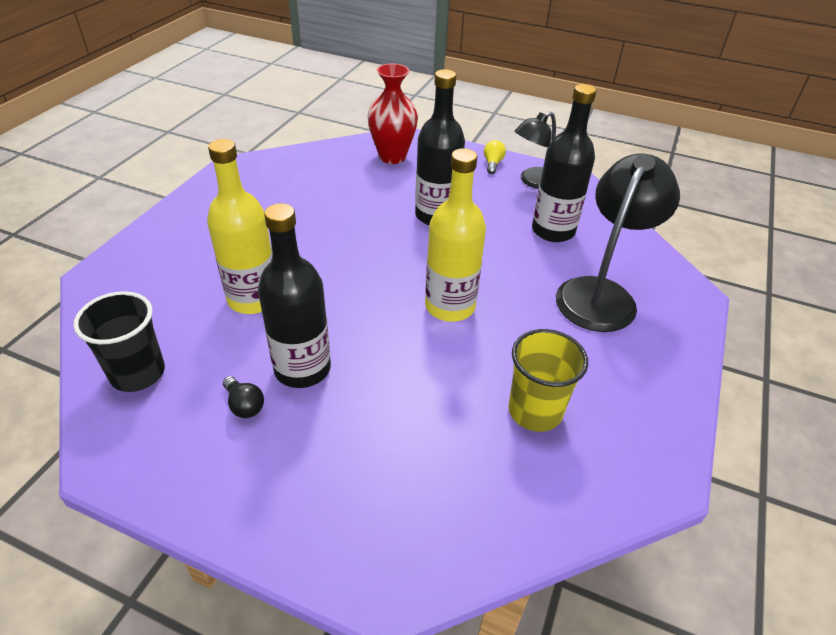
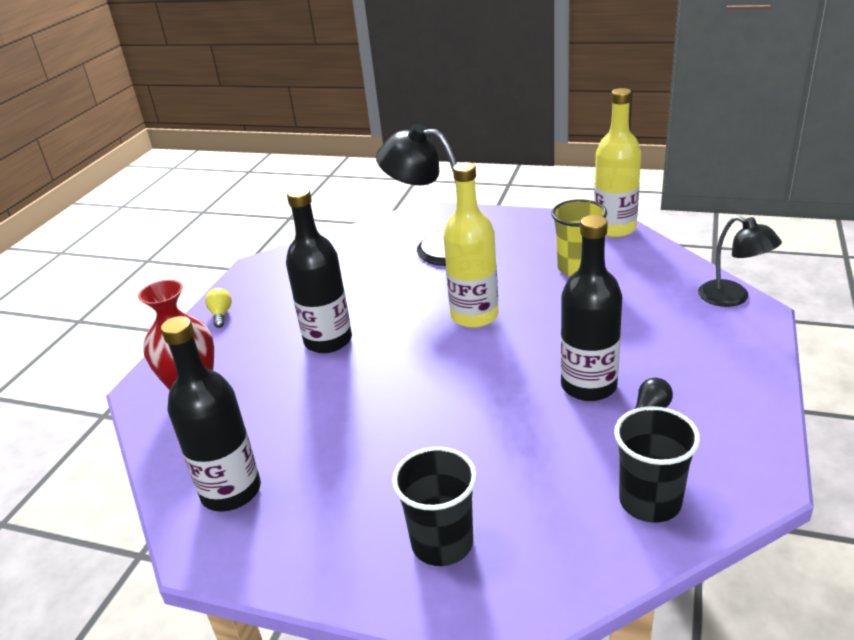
camera: 90 degrees left, 10 degrees down
(175, 257) = (442, 543): none -> black cup
(253, 299) = (503, 444): yellow bottle -> yellow bottle (614, 228)
(492, 164) = (221, 315): yellow light bulb -> yellow light bulb turned 75 degrees clockwise
(533, 181) = (260, 287): black lamp -> black lamp (732, 298)
(553, 231) = (349, 272): black bottle -> black bottle (231, 491)

